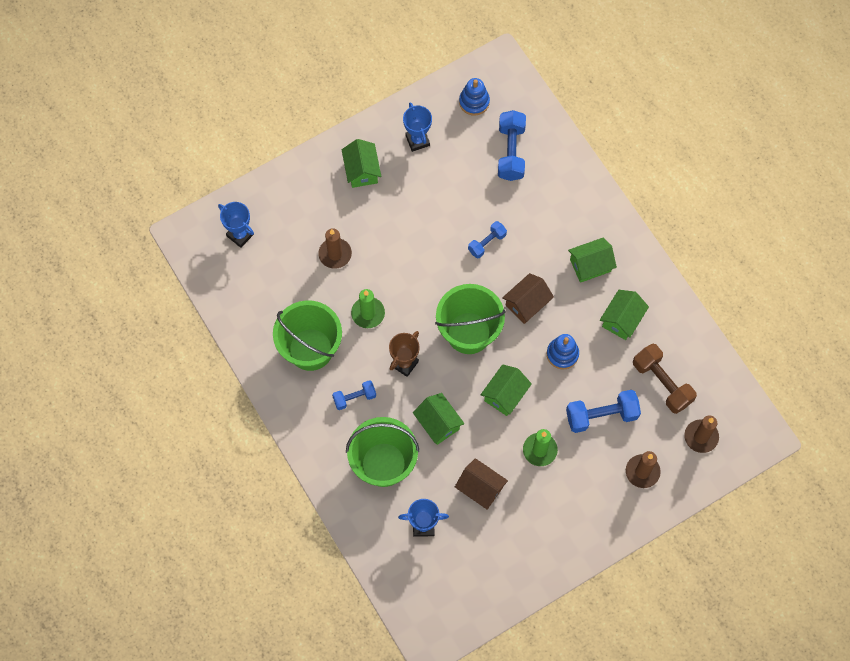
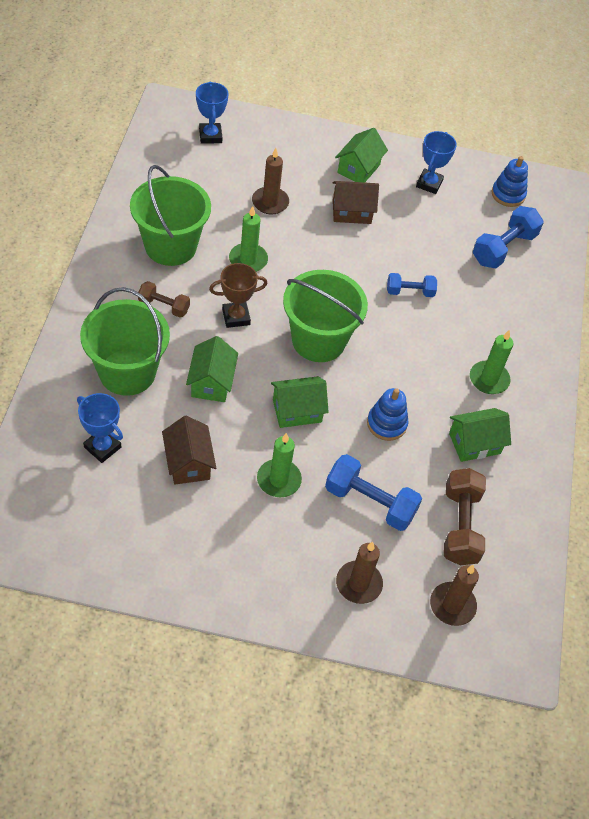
camera: 35 degrees right, 15 degrees down
(354, 398) = (164, 306): blue dumbbell -> brown dumbbell
(526, 304) = (396, 361): brown house -> brown house (351, 212)
(590, 265) = (489, 379): green house -> green candle

